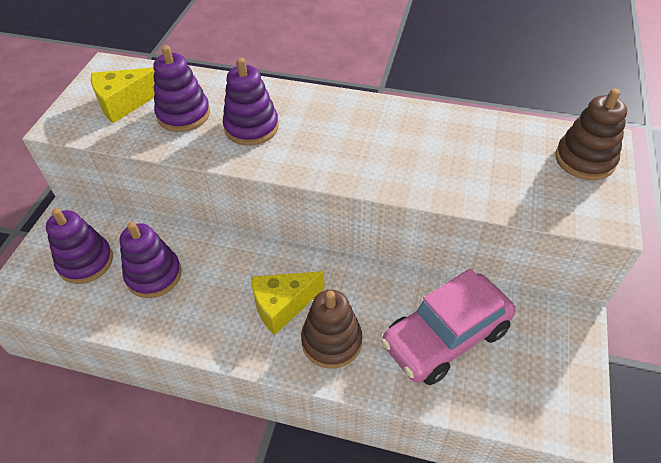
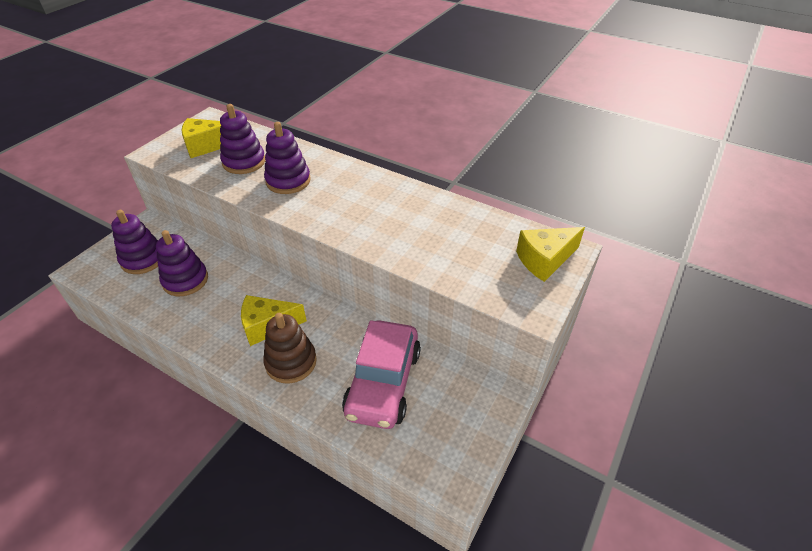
camera: 15 degrees right, 5 degrees down
(445, 337) = (383, 383): pink car -> pink car turned 60 degrees counterclockwise
(584, 160) = (544, 260): brown stacking toy -> yellow cheese

